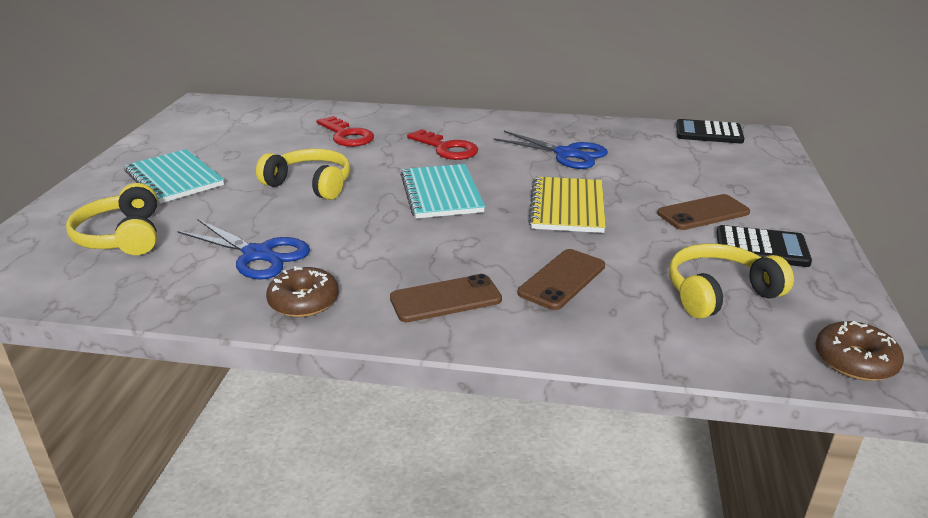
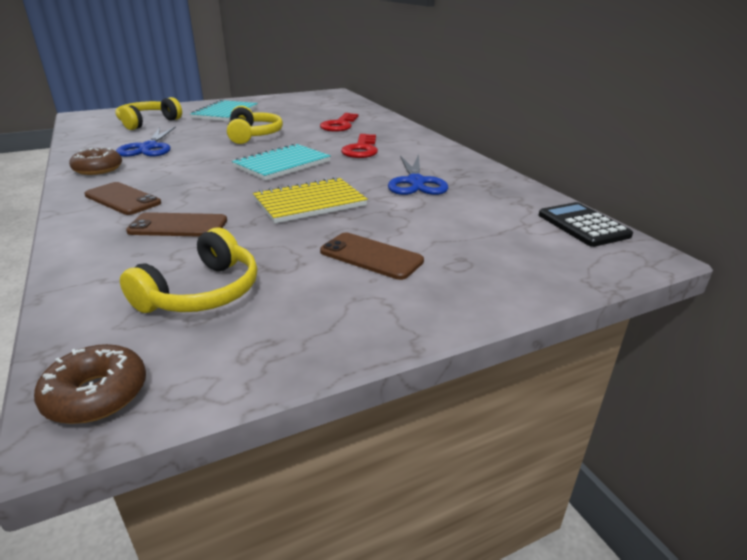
camera: 55 degrees right, 0 degrees up
(719, 293) = (202, 292): yellow headphones -> yellow headphones turned 90 degrees clockwise
(761, 248) = (324, 299): black calculator -> none

